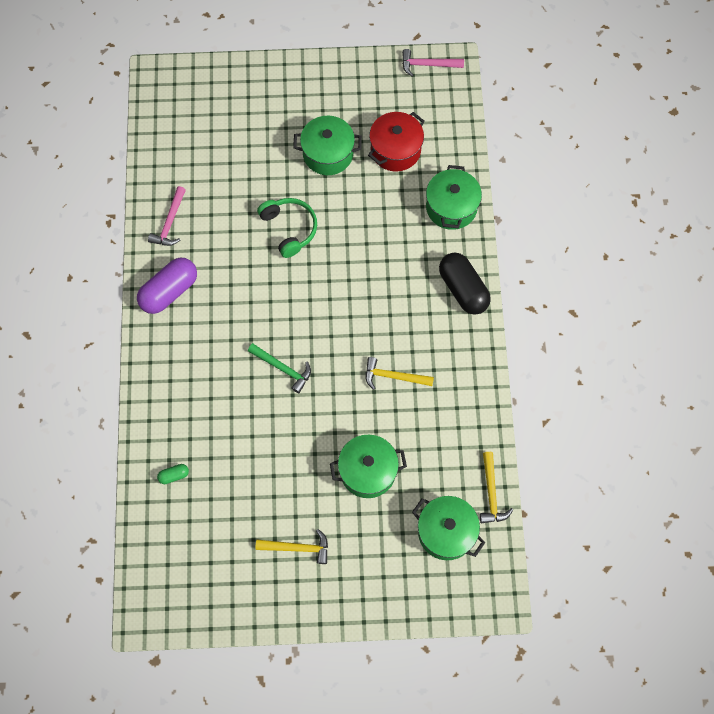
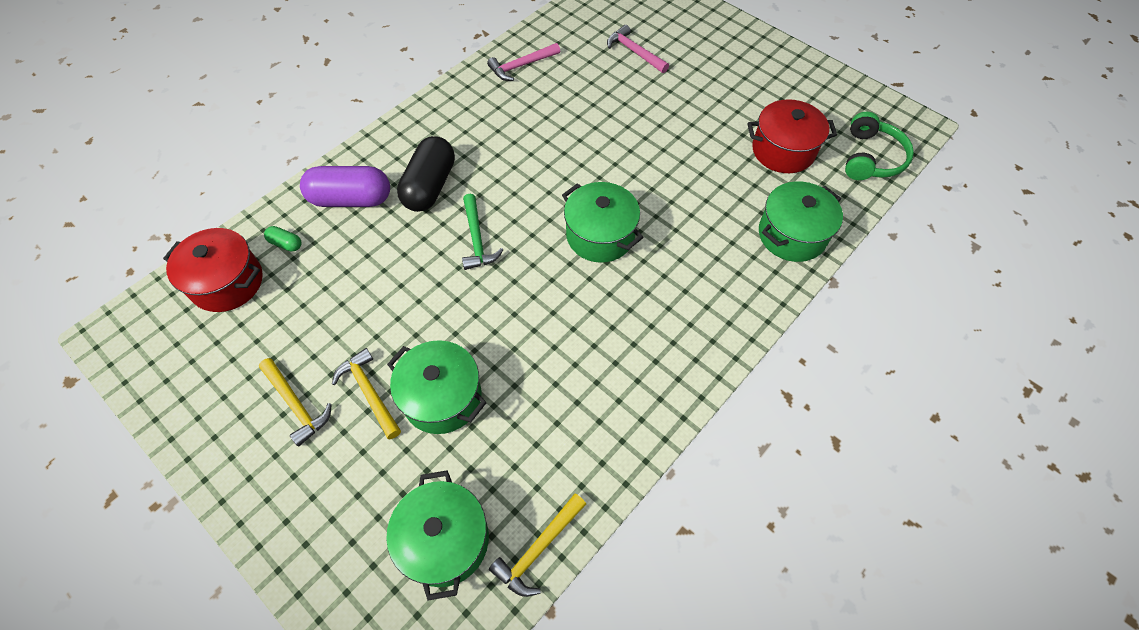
camera: 45 degrees right, 10 degrees down
(169, 291) = (460, 110): purple capsule -> purple capsule (351, 199)
(170, 528) = (227, 282): none -> red pot
(289, 228) = (614, 139): green headphones -> green headphones (871, 158)
(328, 154) = (713, 110): green pot -> green pot (600, 235)
(393, 376) = (568, 333): yellow hammer -> yellow hammer (369, 392)
(427, 65) = (887, 109): pink hammer -> pink hammer (634, 52)
(463, 289) = (728, 315): black capsule -> black capsule (430, 186)

